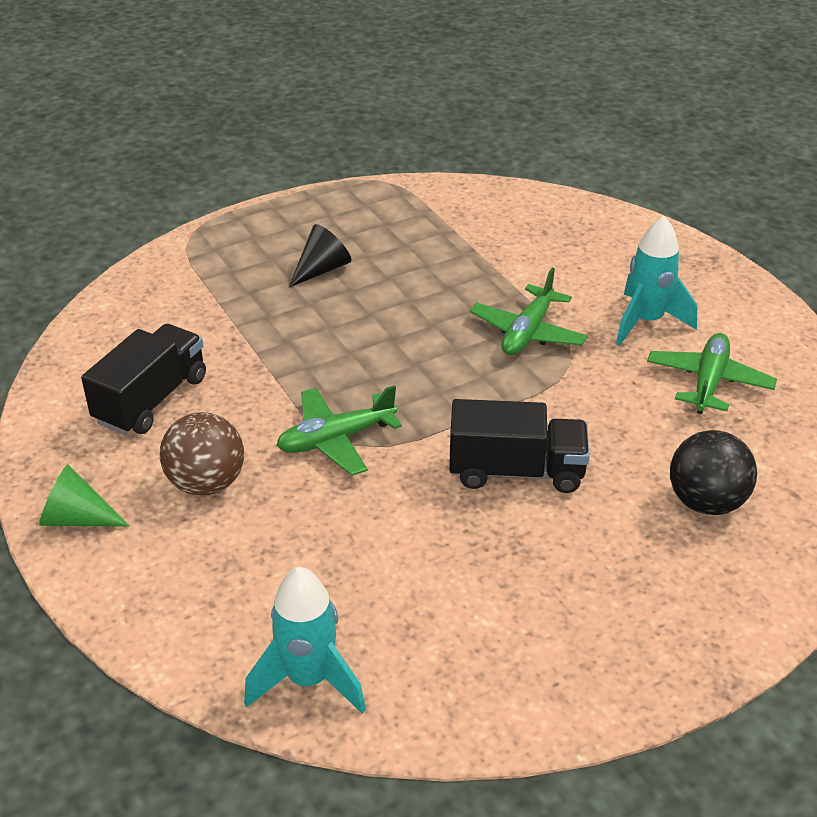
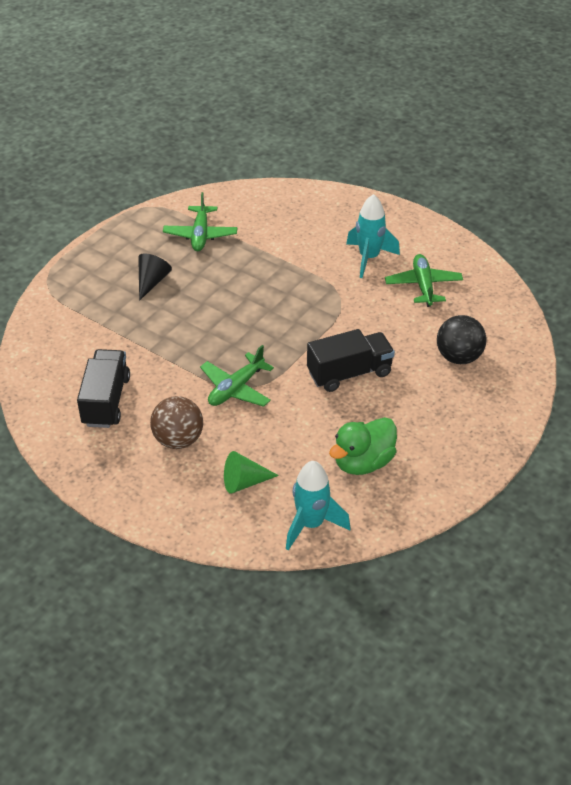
camera: 25 degrees left, 5 degrees up
(77, 518) = (116, 486): green cone -> green cone (244, 482)
(452, 612) = (363, 462): none -> green duck
(528, 332) = (305, 286): green plane -> green plane (200, 235)

